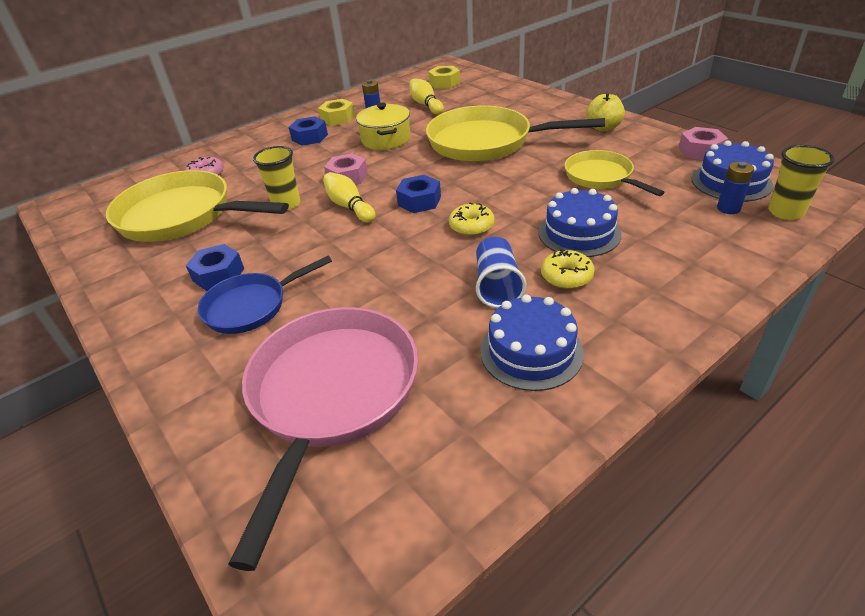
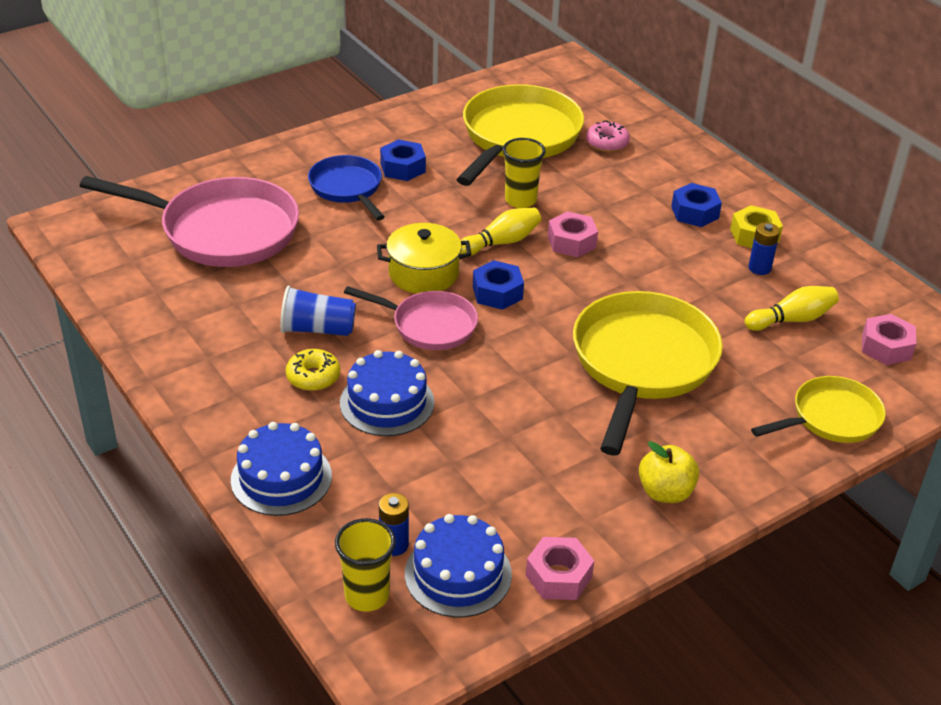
camera: 90 degrees right, 0 degrees up
(386, 139) = (672, 275): yellow pot -> yellow pot (423, 273)
(444, 83) = (886, 347): yellow nut -> pink nut
(471, 226) = (429, 325): yellow donut -> pink pan
(531, 351) = (220, 336): blue cake -> blue cake (281, 478)
(601, 177) = (509, 451): yellow pan -> yellow pan (831, 418)

